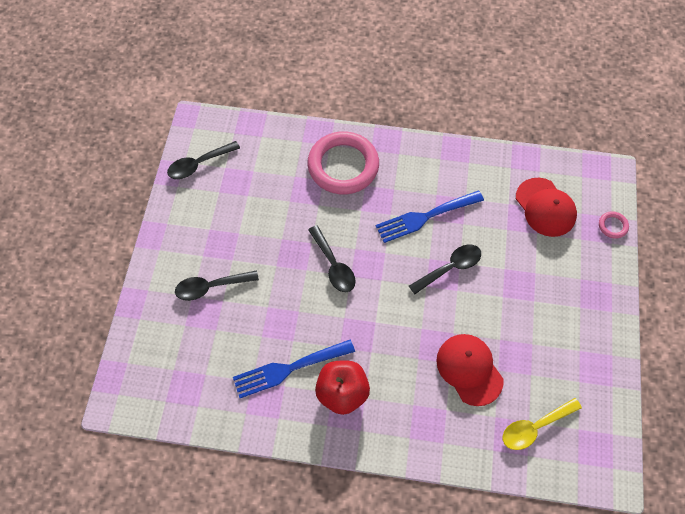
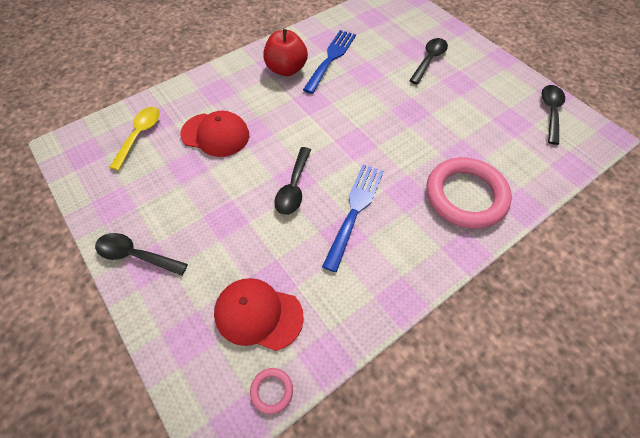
camera: 135 degrees right, 5 degrees down
(333, 265) = (377, 124): black spoon -> black spoon (135, 255)
(612, 226) = (171, 356): pink ring -> pink ring (272, 391)

